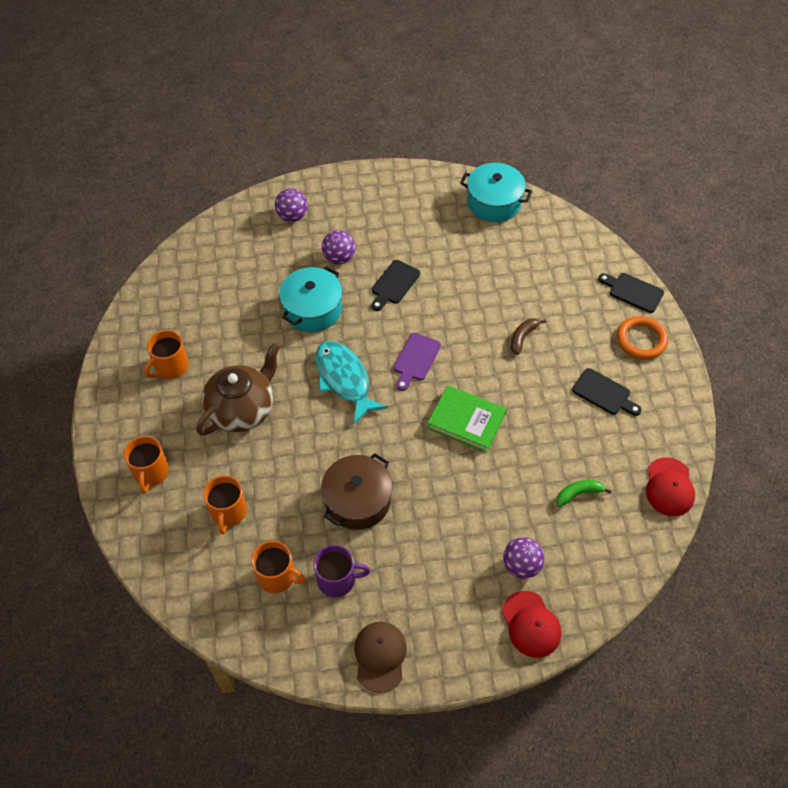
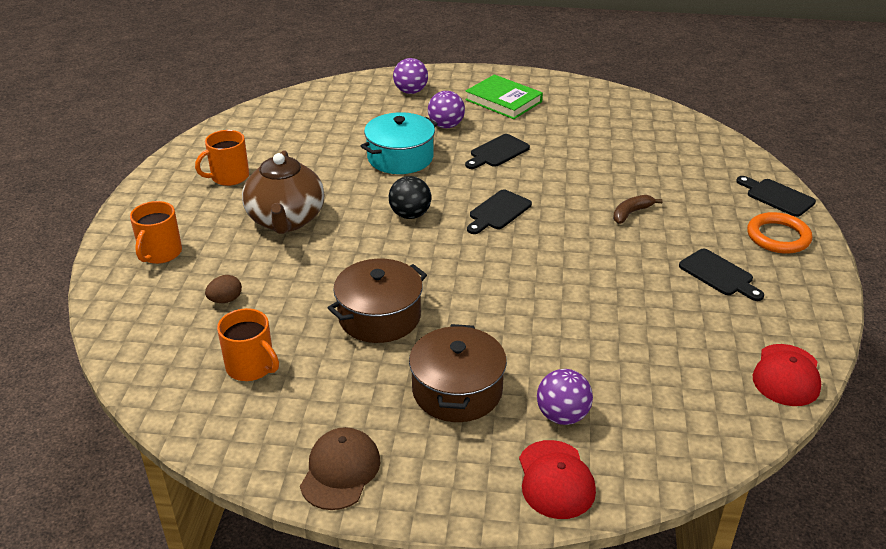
camera: 15 degrees right, 20 degrees down
(228, 512) = (225, 300): orange mug -> brown egg
(242, 409) = (286, 220): brown teapot -> brown teapot turned 120 degrees clockwise
(337, 579) = (321, 384): purple mug -> none
(344, 379) = (410, 215): turquoise fish -> black ball
(415, 359) = (498, 212): purple cutting board -> black cutting board
(439, 560) = (457, 390): none -> brown pot
(466, 421) = (539, 270): green book -> green book (503, 101)
(494, 202) = (631, 109): turquoise pot -> none
(578, 494) = (660, 360): green banana -> none

